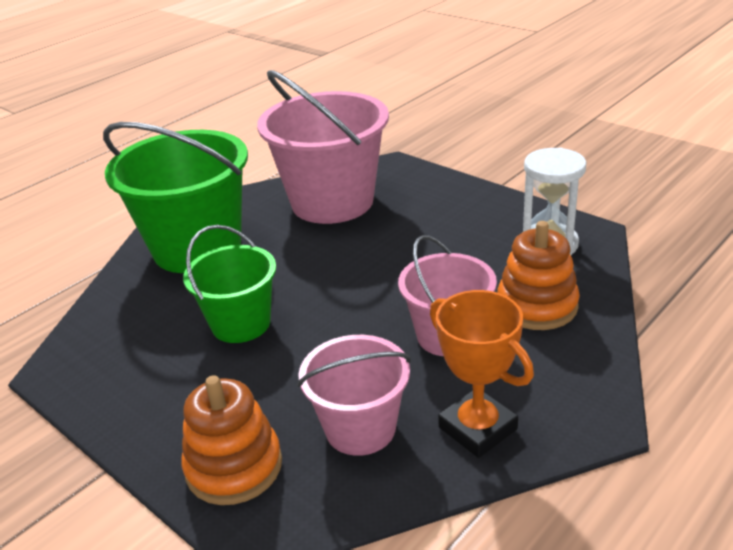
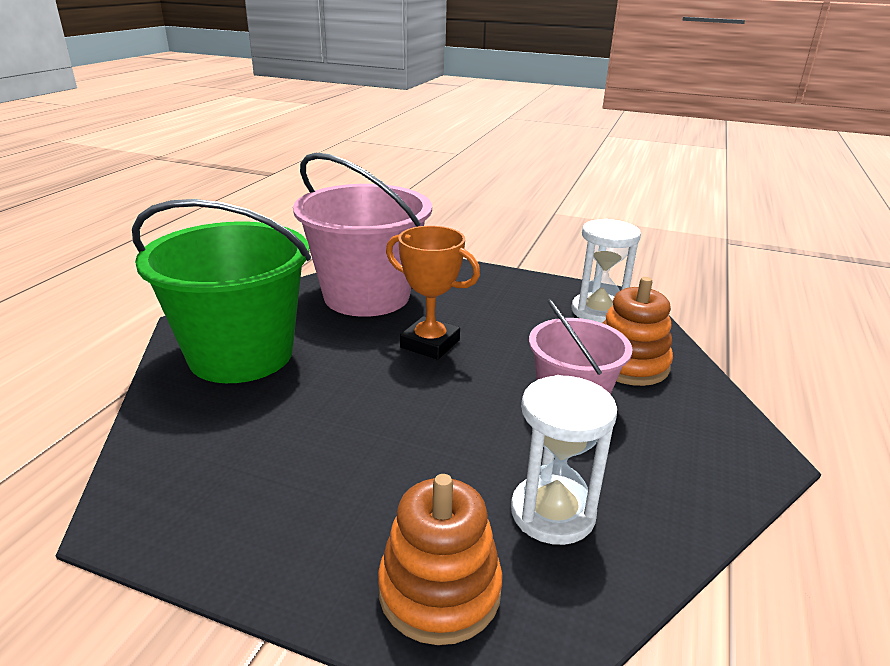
camera: 25 degrees left, 5 degrees down
(241, 323) = (343, 426): green bucket -> none
(360, 428) = (552, 513): pink bucket -> white hourglass
(478, 428) = (667, 487): orange trophy -> orange trophy (430, 344)

